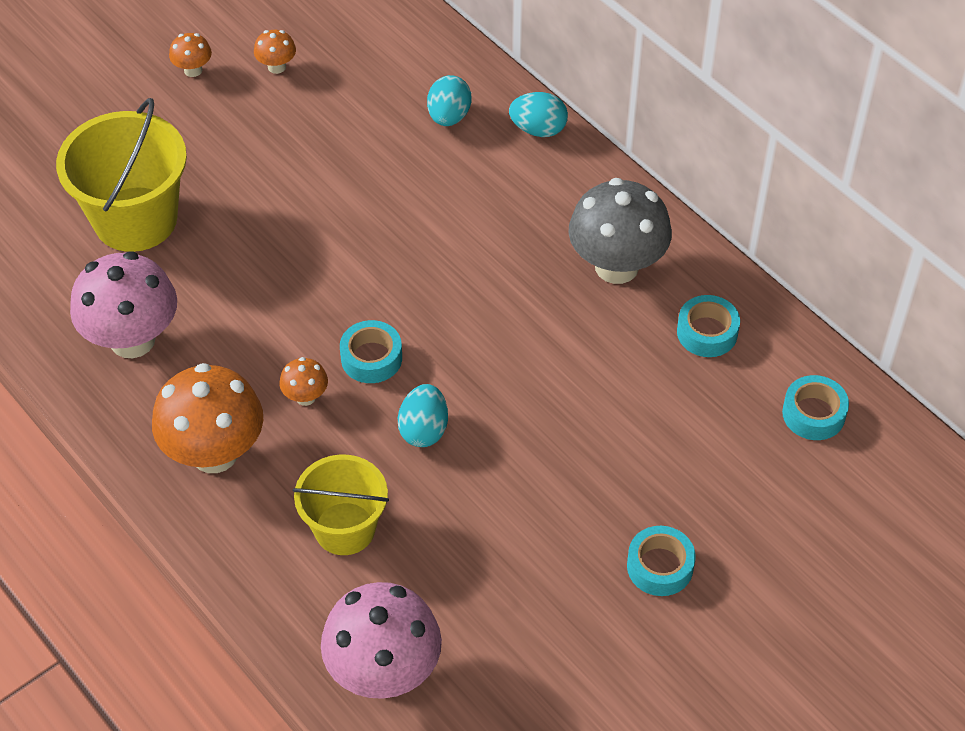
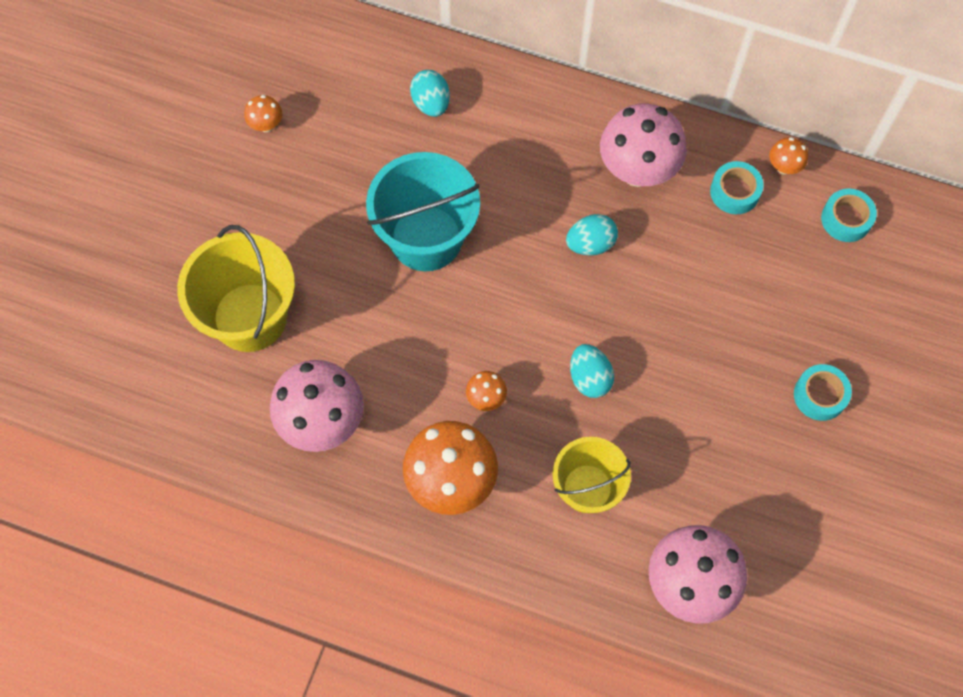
camera: 30 degrees left, 15 degrees up
(193, 70) = (201, 161): orange mushroom -> orange mushroom (784, 167)
(355, 229) = (426, 238): none -> turquoise bucket
(371, 358) = (512, 340): turquoise tape -> none
(538, 129) = (505, 81): turquoise egg -> turquoise egg (590, 244)
(616, 266) = (637, 170): grey mushroom -> pink mushroom

